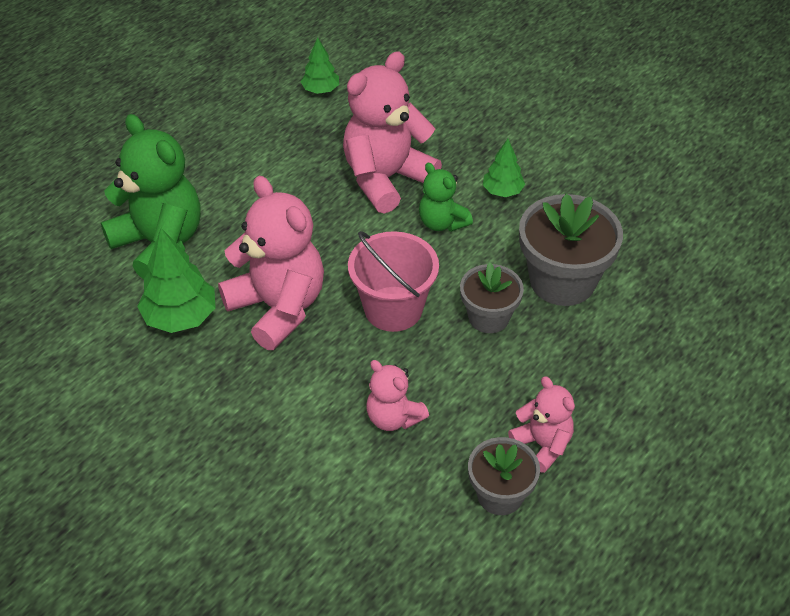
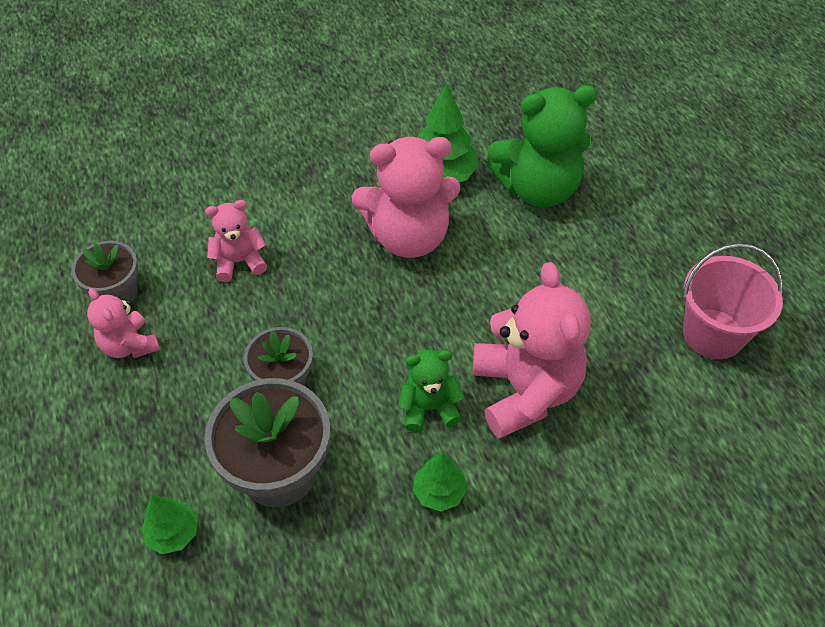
camera: 120 degrees right, 5 degrees up
(320, 90) = (711, 398): green tree -> green tree (173, 533)
(393, 309) = (348, 314): pink bucket -> pink bucket (713, 334)
(542, 445) = (129, 345): pink teddy bear -> pink teddy bear turned 60 degrees clockwise

